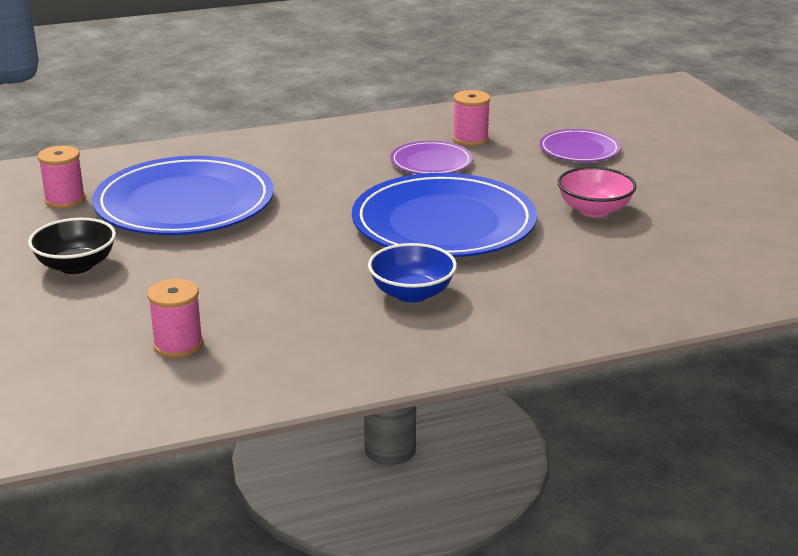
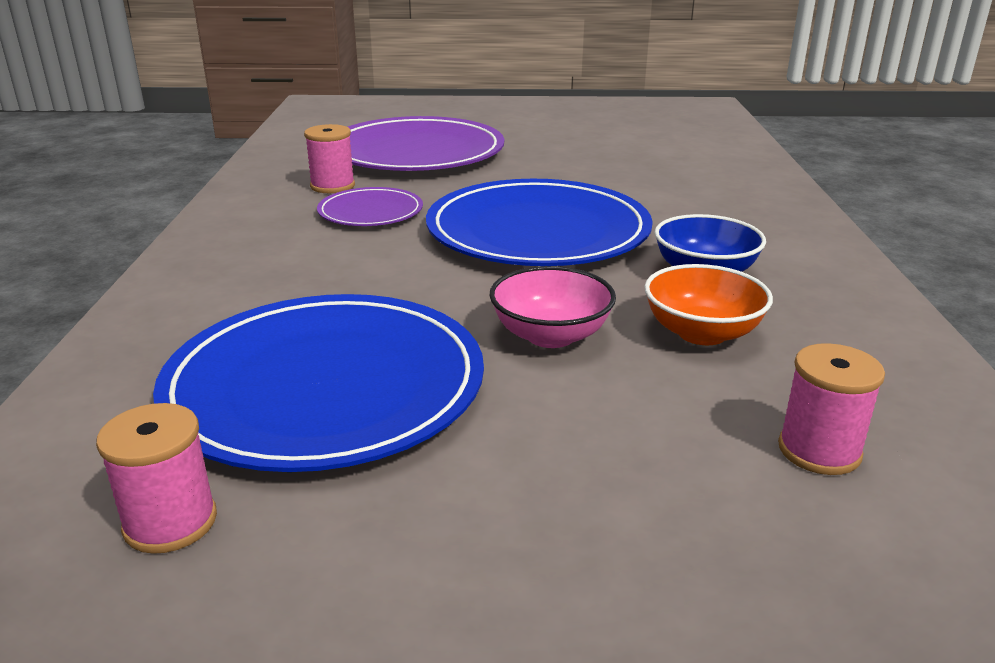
camera: 70 degrees left, 0 degrees up
(76, 266) = (490, 534): black bowl -> none
(308, 300) = (702, 333): none -> orange bowl
(579, 150) = (416, 152): purple plate -> purple plate, size x2.02
(594, 210) = (557, 170): pink bowl -> pink bowl (550, 335)

